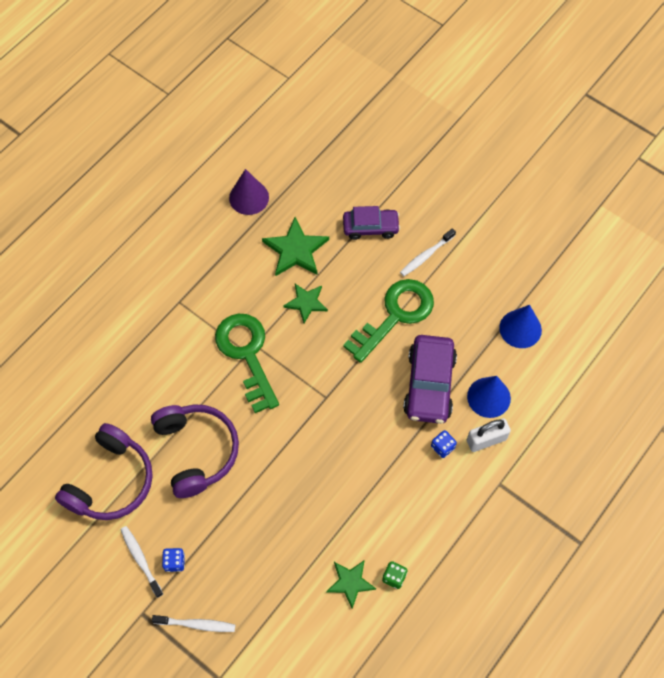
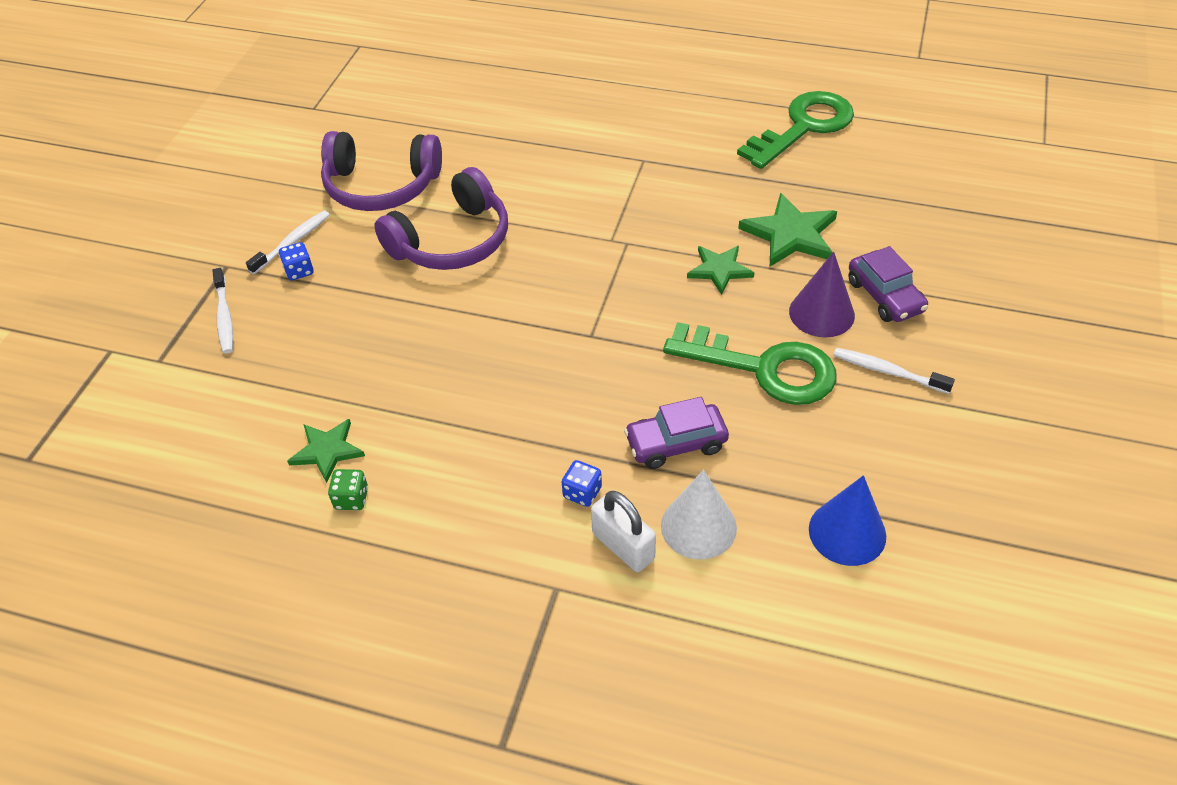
camera: 70 degrees right, 15 degrees down
(247, 354) = (608, 240): green key -> green key (803, 127)
(249, 197) = (833, 168): purple cone -> purple cone (821, 313)
(429, 385) = (676, 443): purple car -> purple car, size x0.66
(488, 397) = (698, 526): blue cone -> white cone

